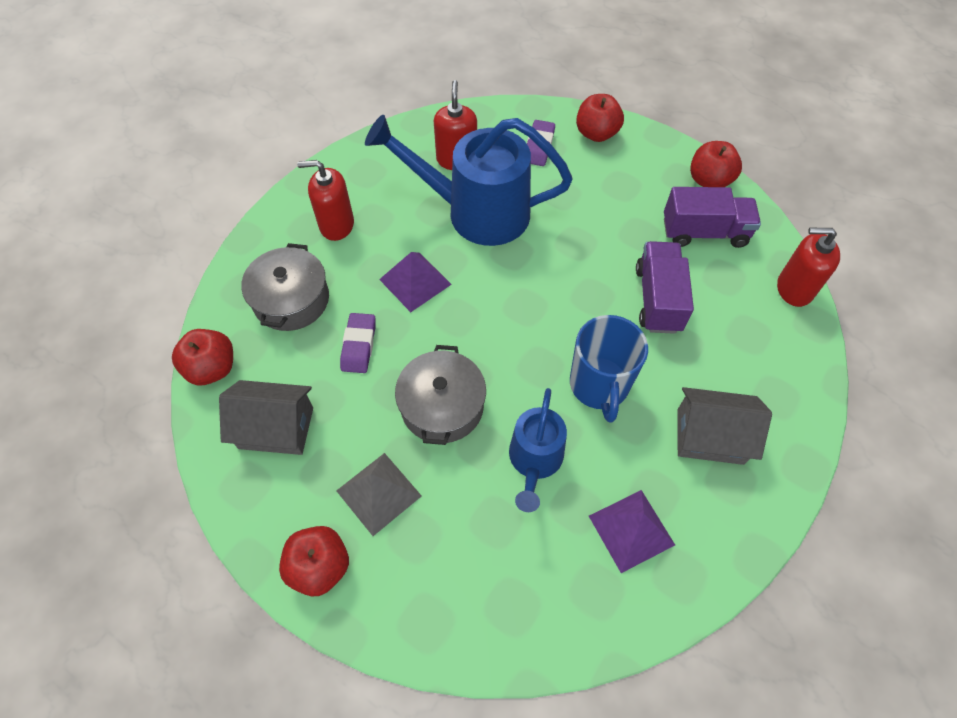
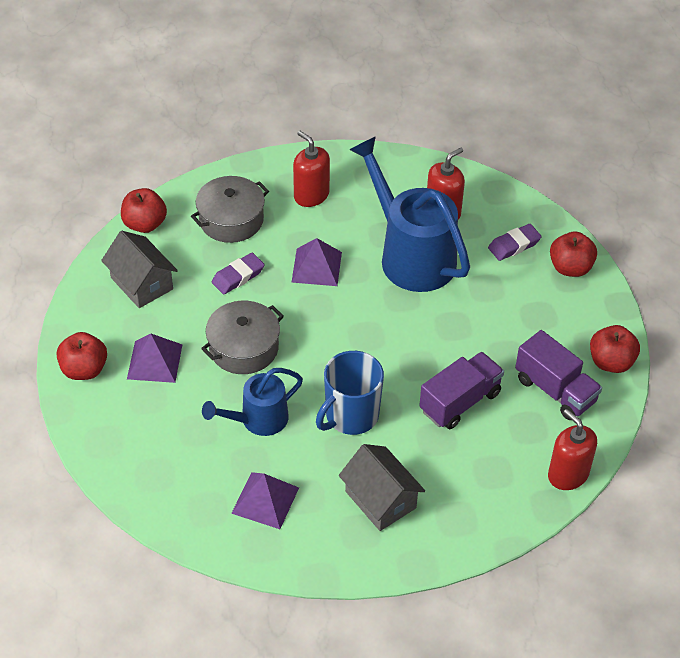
camera: 45 degrees right, 10 degrees down
(379, 493) = (155, 361): grey pyramid -> purple pyramid

